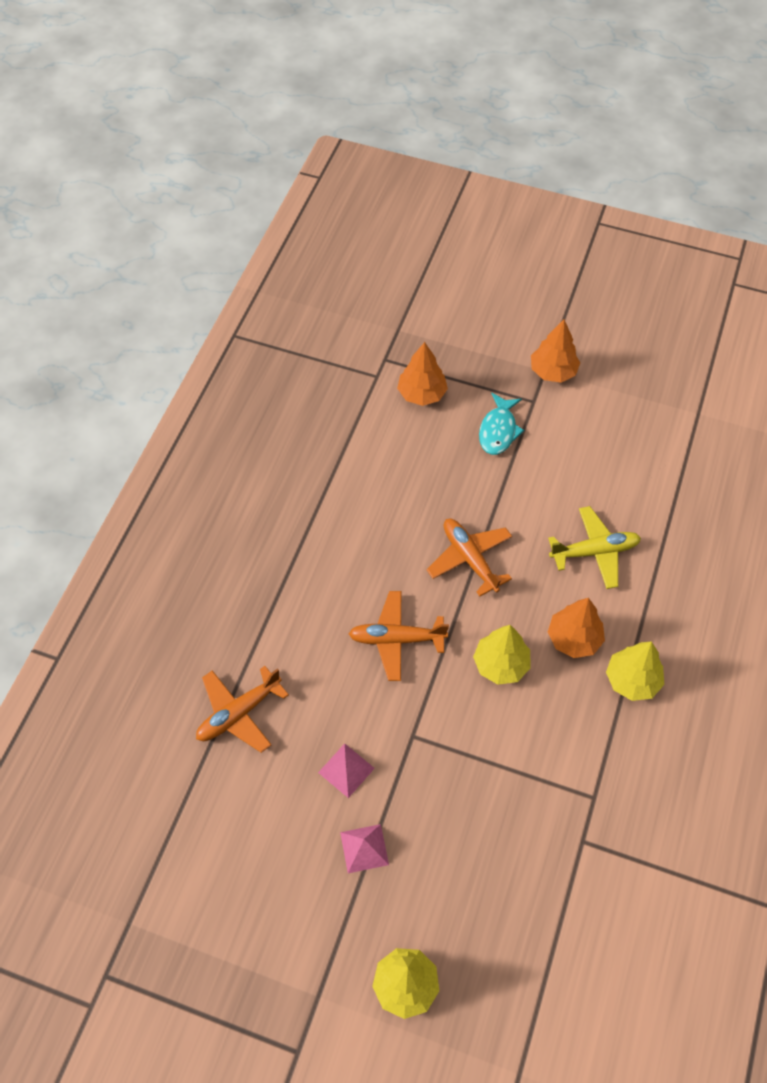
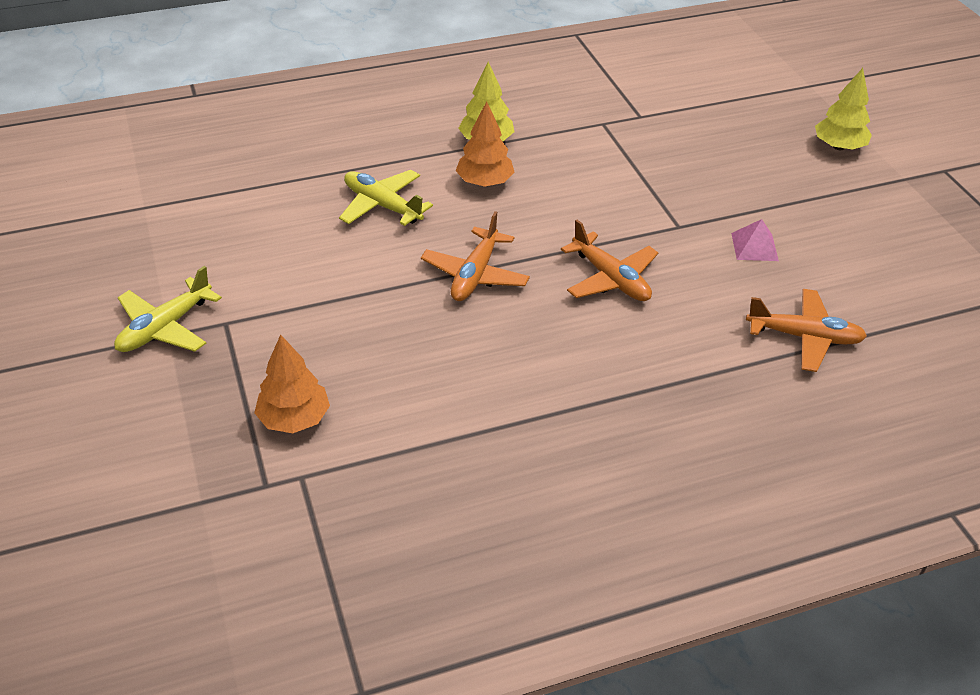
camera: 130 degrees left, 15 degrees down
(364, 848) = (791, 207): pink pyramid -> none
(498, 430) = (293, 330): turquoise fish -> none
(500, 664) = (557, 209): yellow tree -> none
(553, 371) = (165, 327): orange tree -> yellow plane

